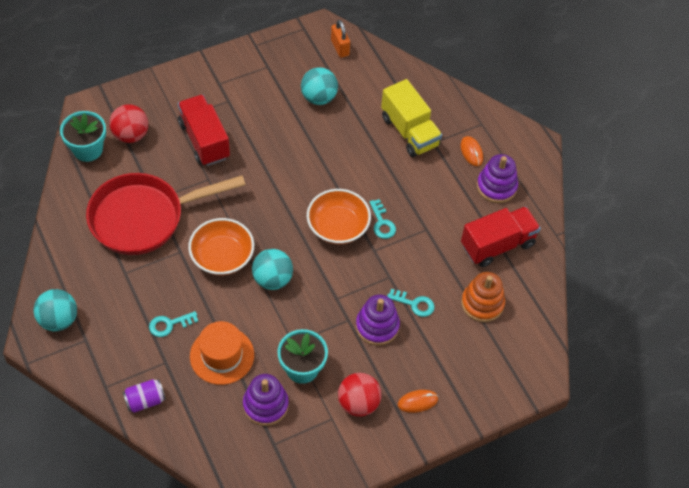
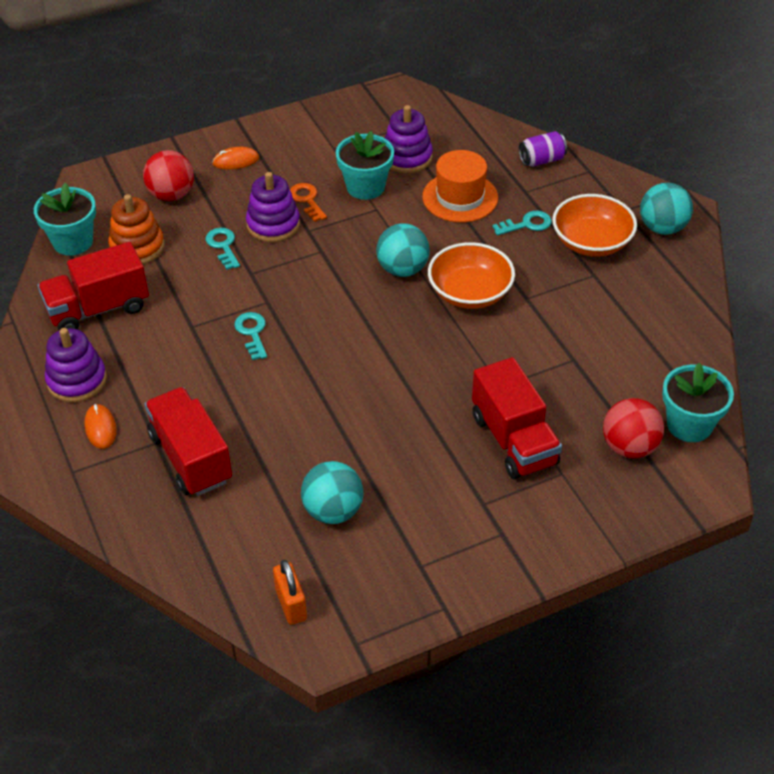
camera: 175 degrees left, 10 degrees down
(144, 218) = (583, 336): red pan -> none
(338, 226) = (314, 328): orange bowl -> orange bowl (591, 242)
(351, 353) = (307, 200): none -> orange key
(358, 403) = (303, 159): red ball -> red ball (171, 195)
(409, 131) = (191, 458): yellow truck -> red truck
(414, 304) = (223, 246): turquoise key -> turquoise key turned 45 degrees clockwise
(534, 309) = (73, 242): none -> turquoise flower pot

